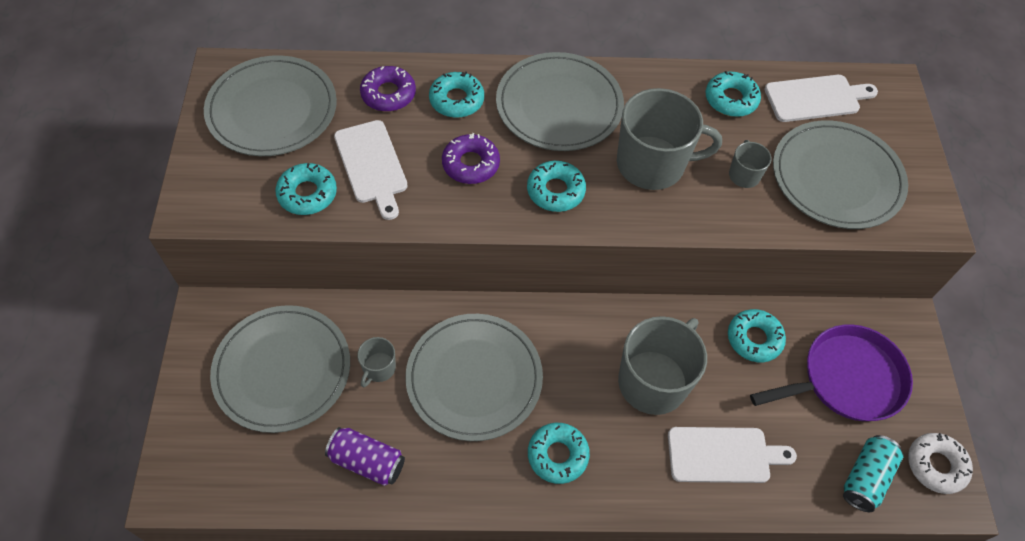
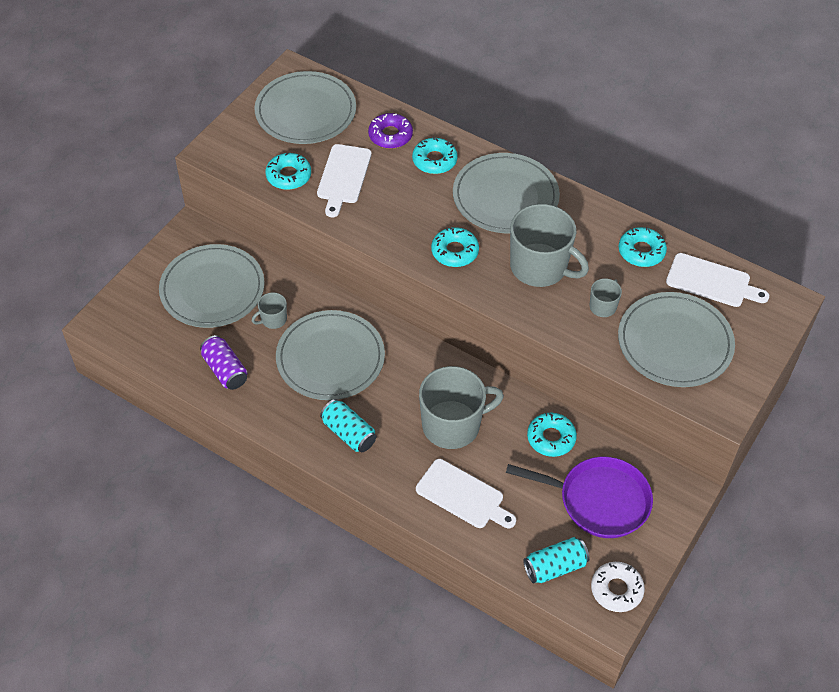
camera: 35 degrees right, 5 degrees down
(470, 164) = (410, 207): purple donut -> none
(557, 455) = (349, 433): turquoise donut -> turquoise can

